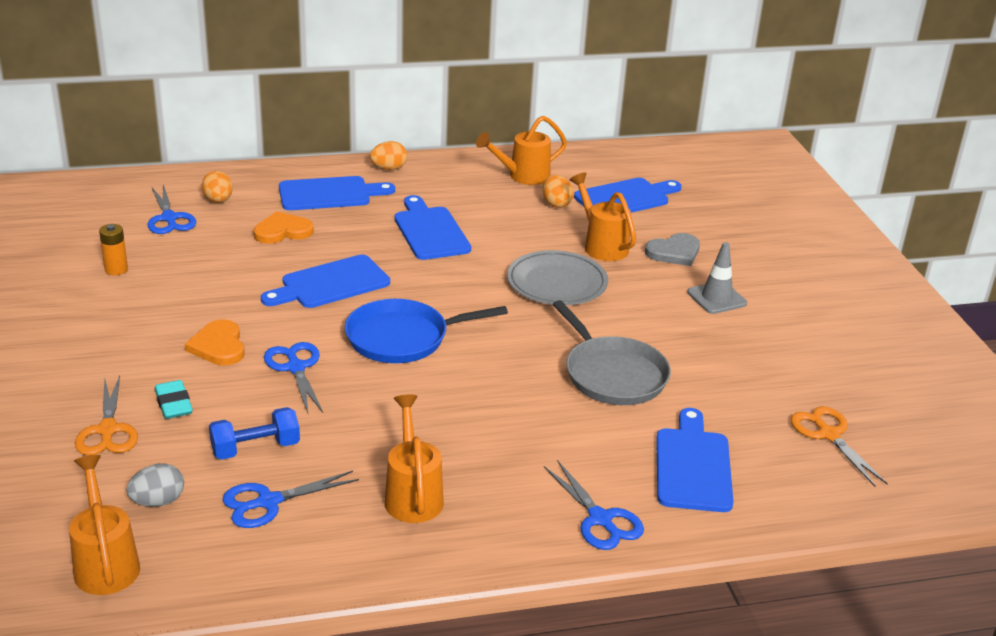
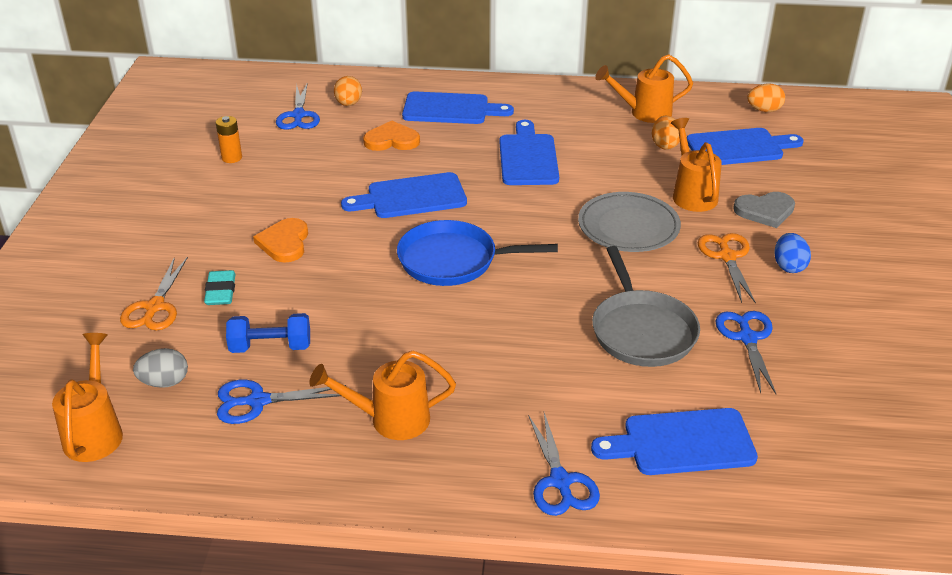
camera: 20 degrees right, 5 degrees up
(296, 368) = (342, 274): blue scissors -> blue scissors (747, 338)
(388, 168) = (517, 90): orange egg -> orange egg (764, 110)
(412, 495) = (390, 420): orange watering can -> orange watering can turned 105 degrees counterclockwise
(693, 466) = (682, 443): blue cutting board -> blue cutting board turned 120 degrees counterclockwise
(716, 298) = (789, 266): grey traffic cone -> blue egg
(828, 435) = (846, 436): orange scissors -> orange scissors (727, 257)

